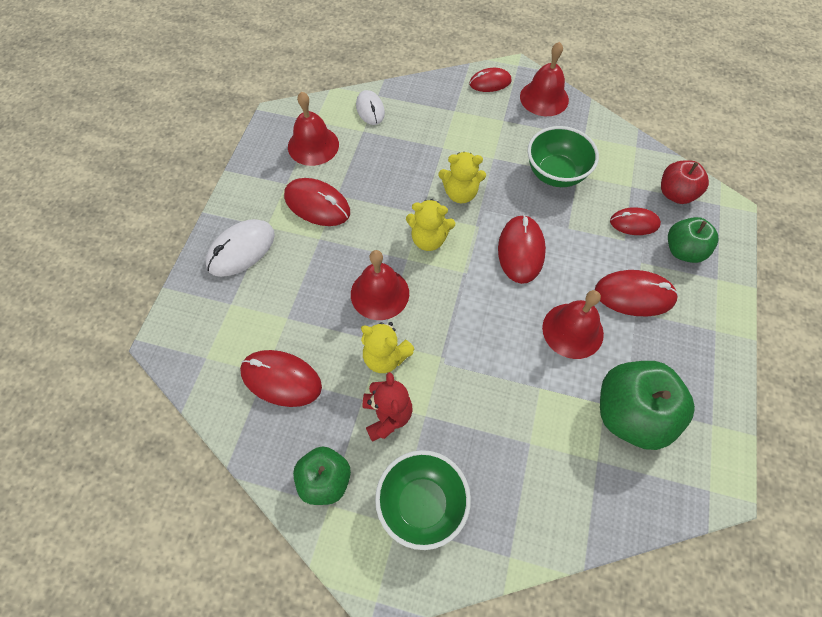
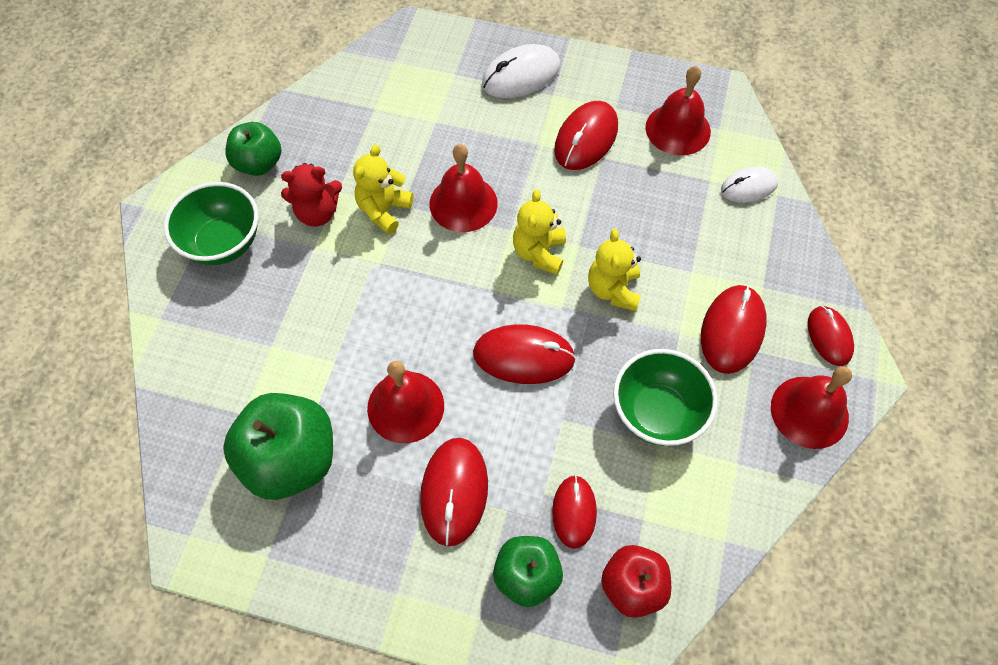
camera: 90 degrees right, 0 degrees up
(241, 250) = (521, 75): white mouse -> white mouse turned 75 degrees counterclockwise
(281, 379) = (366, 122): red mouse -> red mouse (732, 330)

